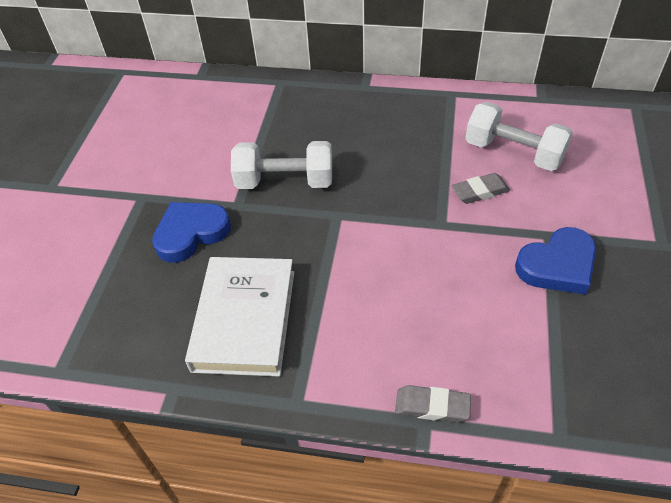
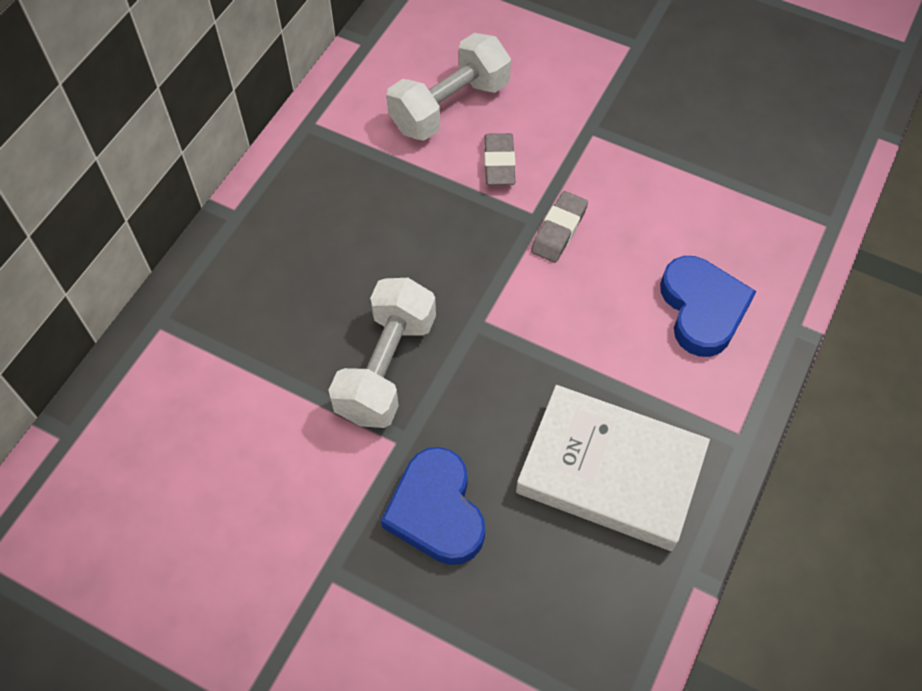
camera: 75 degrees left, 10 degrees up
(432, 406) = (776, 314): grey eraser -> grey eraser (559, 230)
(557, 265) = (634, 138): blue heart -> blue heart (702, 309)

